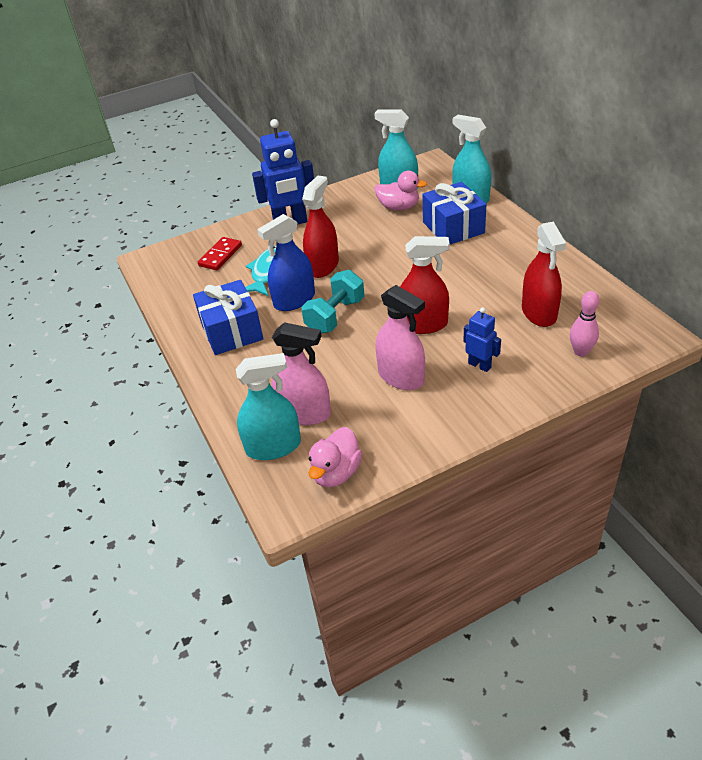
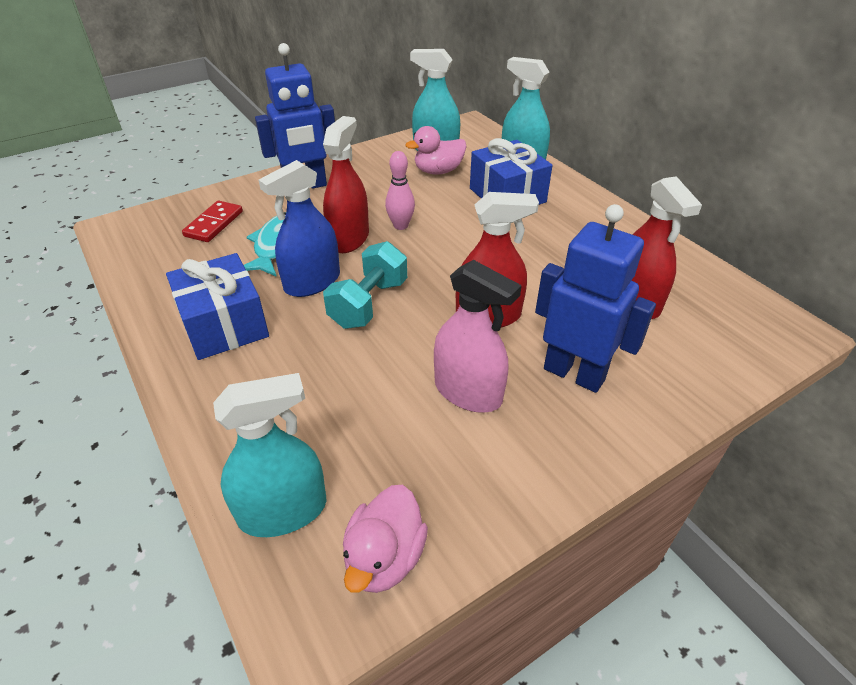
camera: 10 degrees left, 0 degrees up
(304, 413) = (331, 451): pink spray bottle -> none
(399, 207) = (438, 171): pink duck -> pink duck turned 150 degrees clockwise
(479, 365) = (574, 373): blue robot -> blue robot, size x1.89
(581, 352) = (704, 354): pink bowling pin -> pink bowling pin (400, 226)

